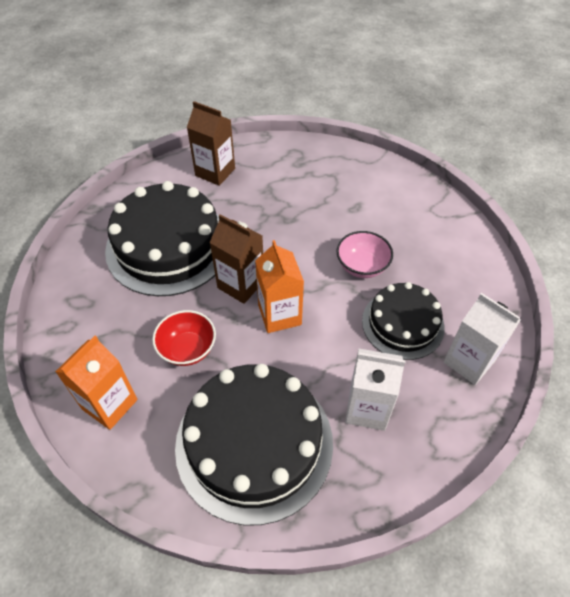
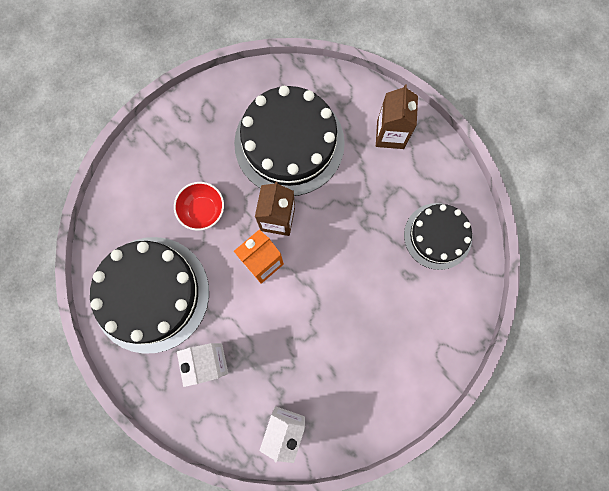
camera: 65 degrees right, 25 degrees up
(109, 404) = (138, 183): orange carton -> none
(362, 266) = (342, 307): pink bowl -> none
(402, 324) = (298, 362): black cake -> black cake (437, 236)

